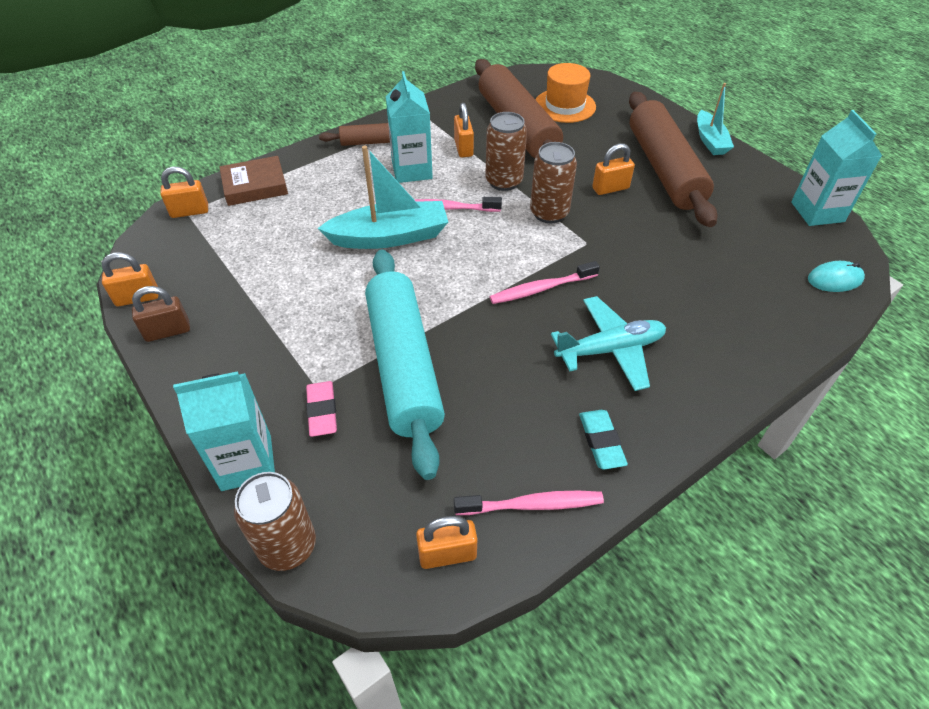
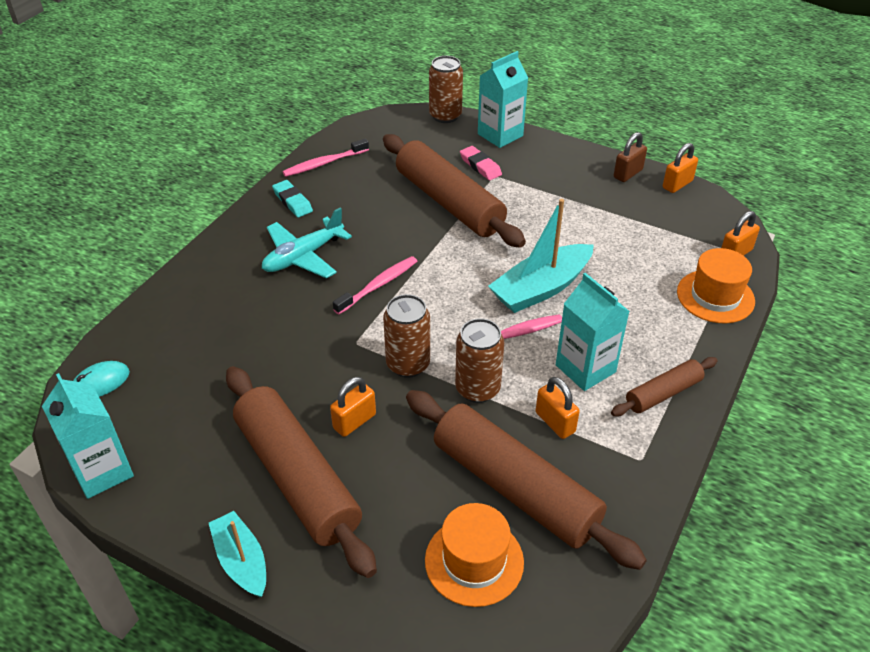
camera: 155 degrees right, 5 degrees down
(255, 186) = (715, 296): brown book -> orange hat
(404, 366) = (449, 202): turquoise rolling pin -> brown rolling pin
(447, 554) = (361, 134): orange padlock -> none

